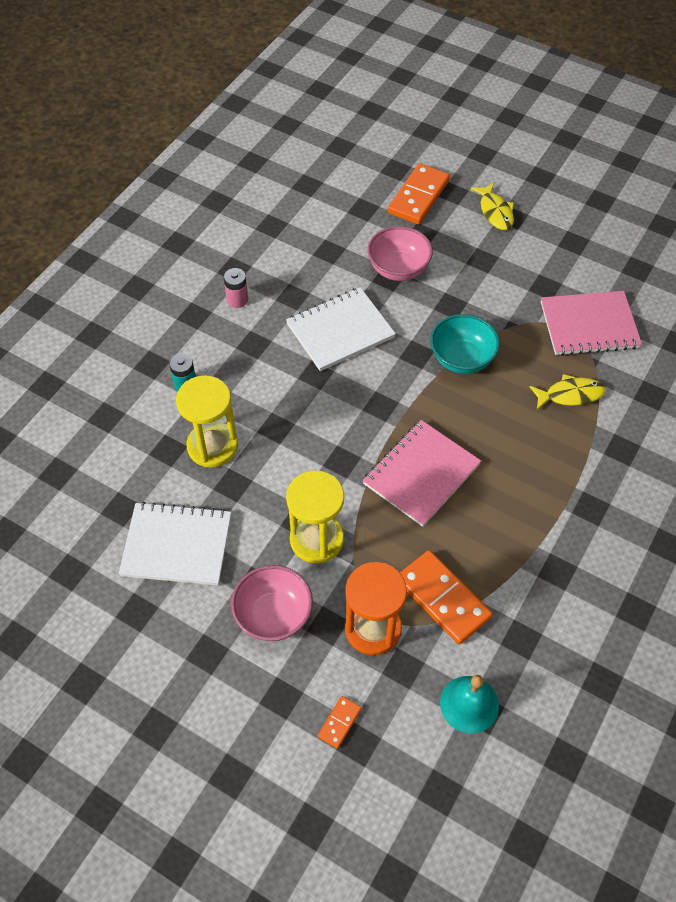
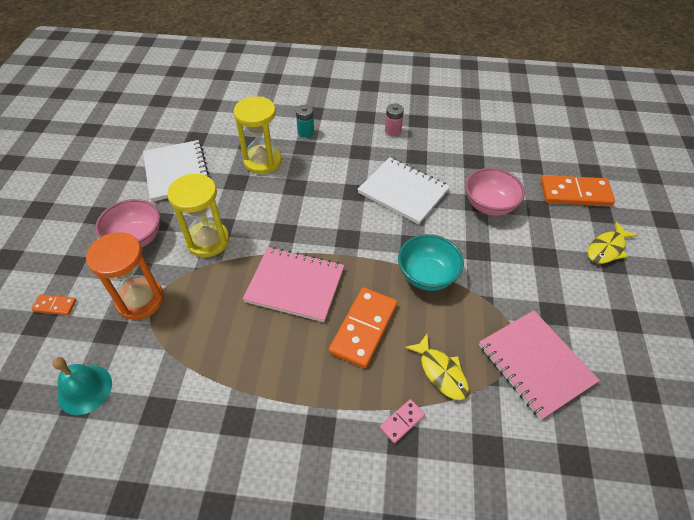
camera: 65 degrees right, 5 degrees down
(442, 599) = (180, 338): orange domino -> orange domino (363, 328)
(606, 443) = (402, 421): none -> pink domino

